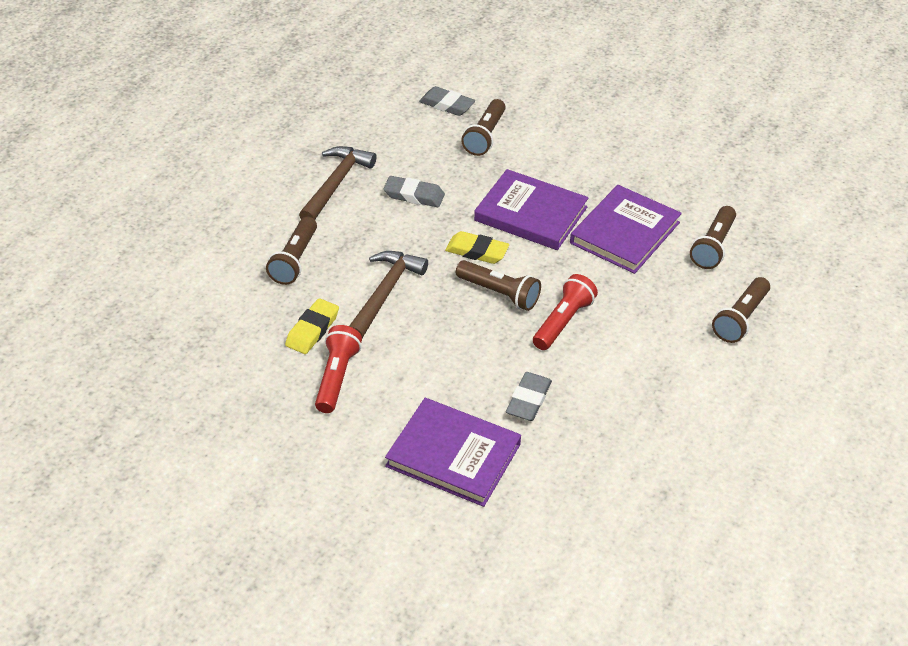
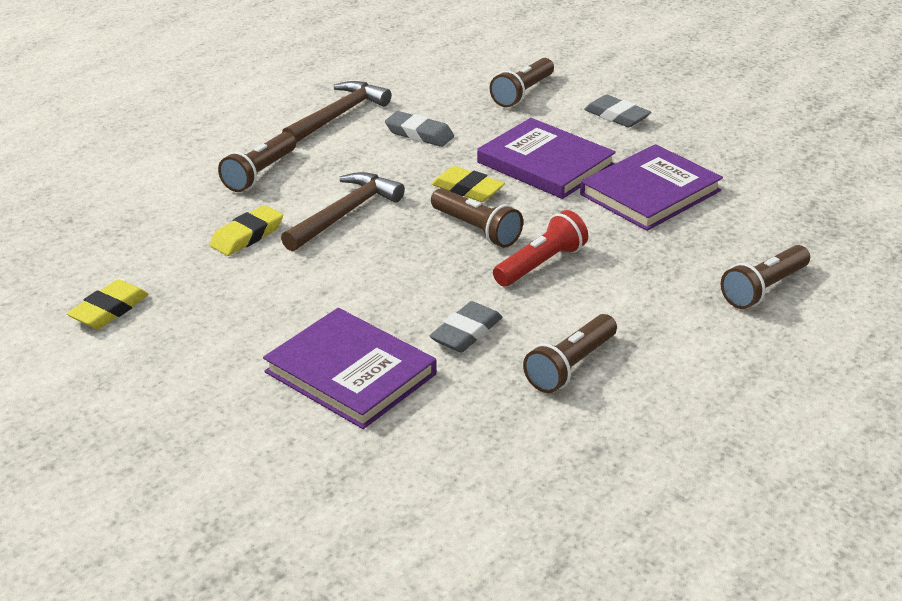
camera: 15 degrees right, 10 degrees down
(230, 426) = (109, 310): none -> yellow eraser
(336, 377) = (251, 281): red flashlight -> none
(447, 105) = (492, 64): grey eraser -> grey eraser (616, 116)
(713, 246) = (754, 217): brown flashlight -> brown flashlight (571, 366)

